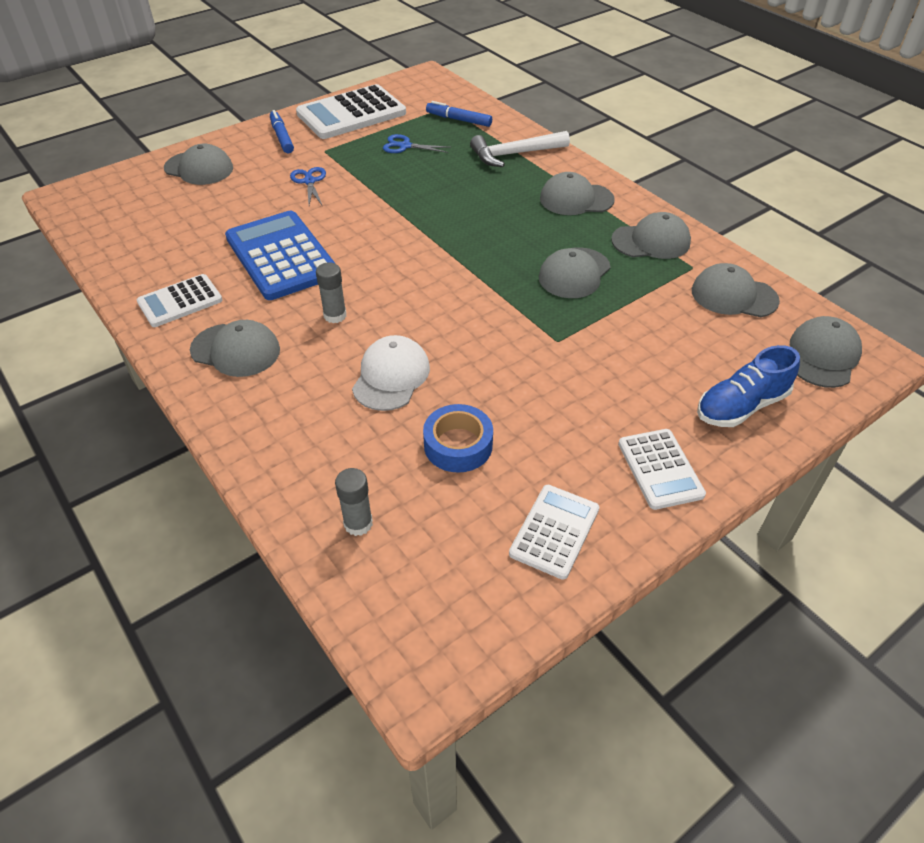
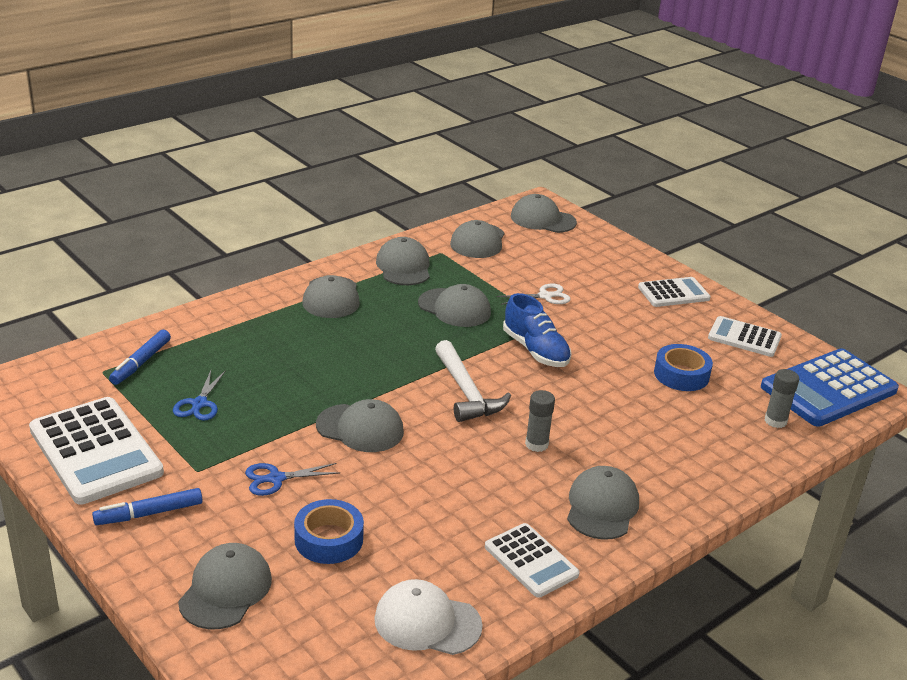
camera: 95 degrees left, 15 degrees down
(235, 205) = (329, 539): none -> blue tape
(281, 256) = (438, 489): blue calculator -> blue calculator (828, 389)
(368, 217) = (360, 428): none -> grey cap
(391, 376) = (614, 408): white cap -> white cap (427, 622)
(515, 154) = (235, 327): white hammer -> white hammer (466, 392)
(617, 342) = (545, 296): none -> white scissors
(741, 406) = (603, 256): blue shoe -> blue shoe (535, 350)

